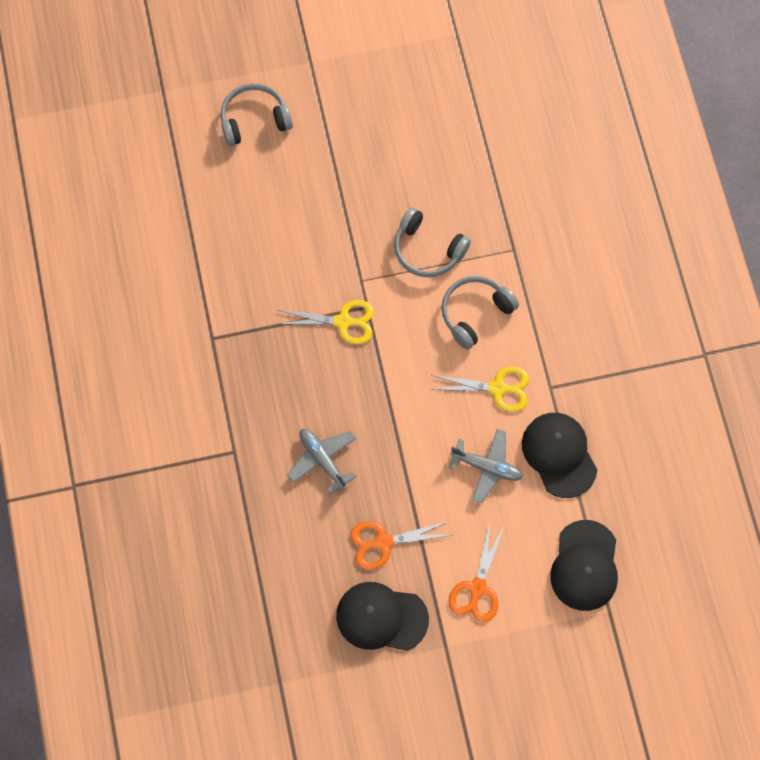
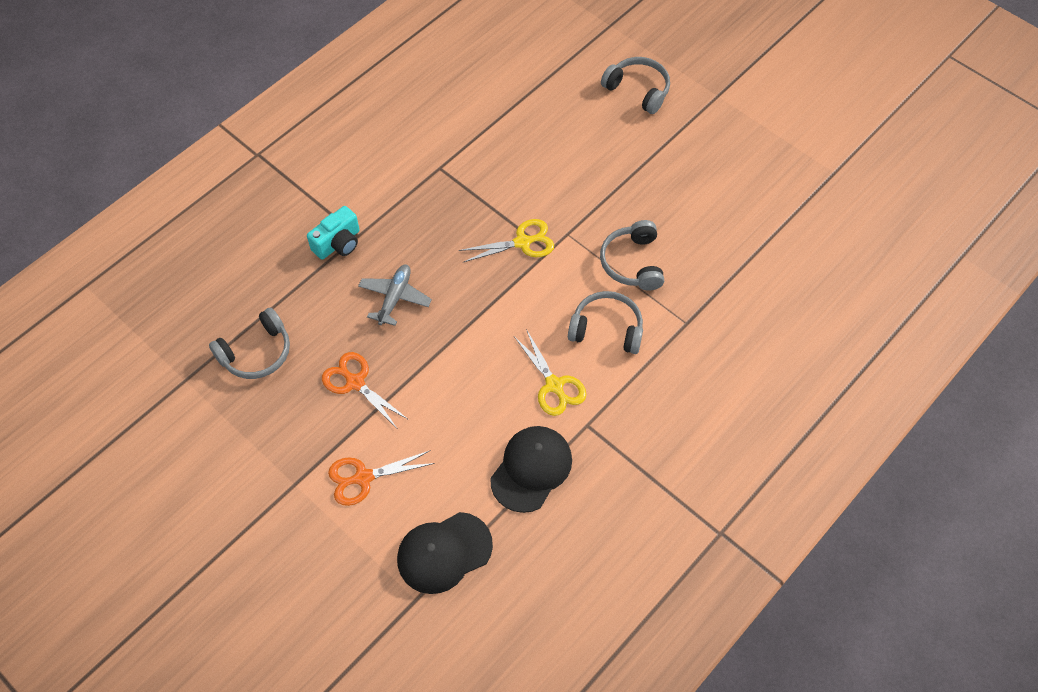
camera: 55 degrees right, 10 degrees down
(230, 473) = (338, 243): none -> turquoise camera
(295, 607) = (256, 352): none -> grey headphones
(343, 322) = (522, 242): yellow scissors -> yellow scissors turned 75 degrees counterclockwise
(381, 617) = (288, 420): black cap -> none
(487, 467) = (477, 419): grey plane -> none

